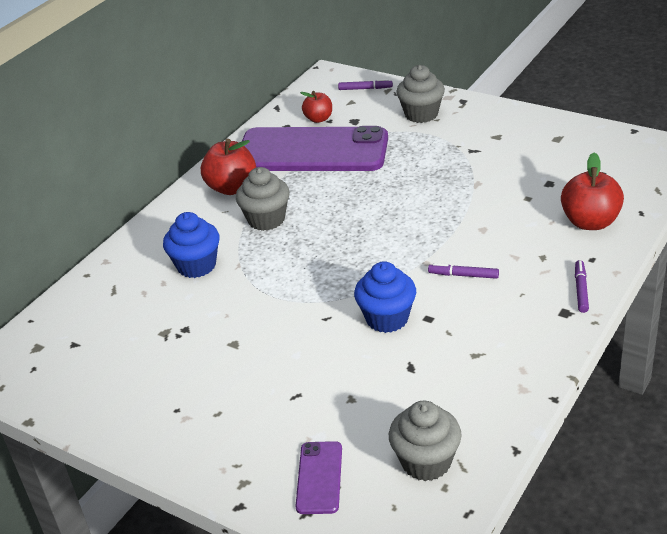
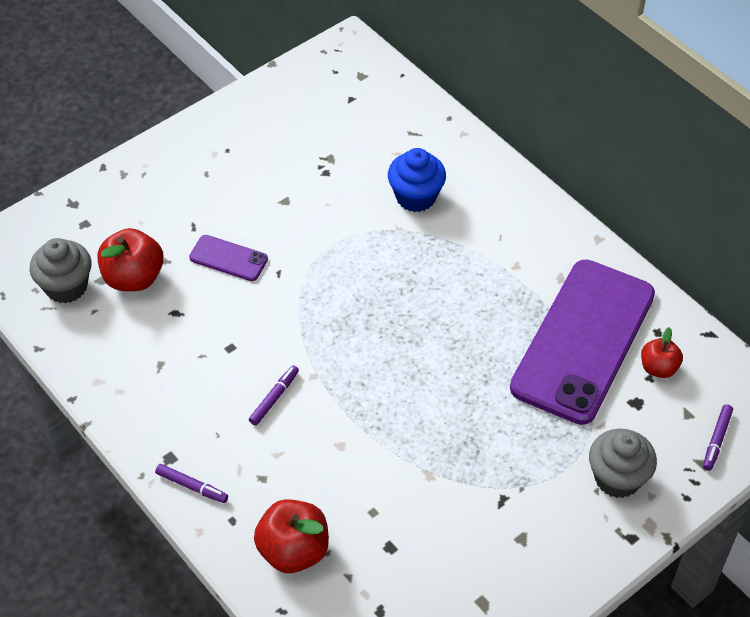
camera: 105 degrees right, 15 degrees up
(232, 187) = (542, 252): red apple -> red apple (134, 278)
(266, 219) = (464, 266): grey cupcake -> none
(319, 477) = (97, 218): purple phone -> purple phone (228, 258)
(387, 318) = (249, 316): blue cupcake -> none

